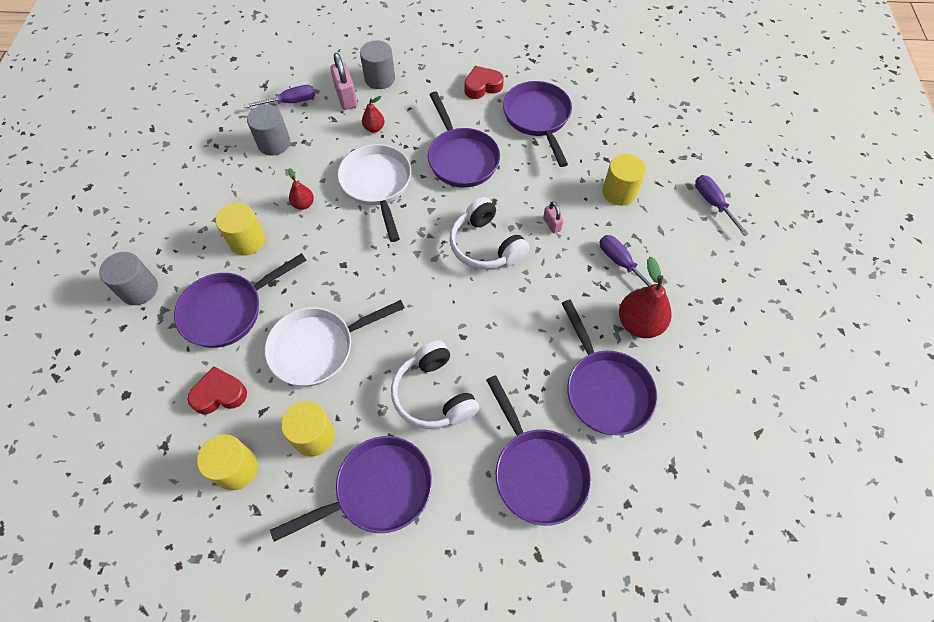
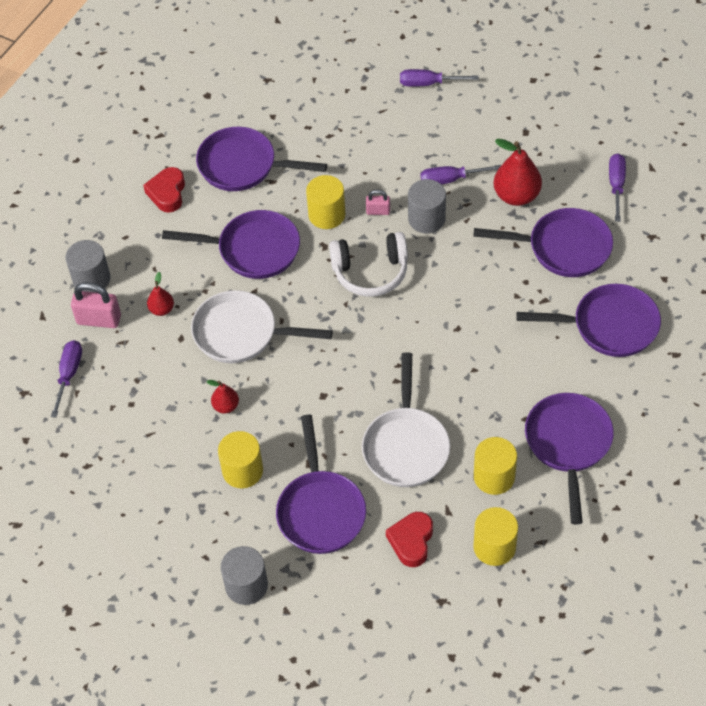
camera: 60 degrees left, 5 degrees down
(274, 143) = (122, 408): grey cylinder -> grey cylinder (426, 219)
(433, 394) = (502, 372): white headphones -> none
(619, 192) = (373, 144): yellow cylinder -> yellow cylinder (327, 214)
(712, 408) = (616, 186): none -> purple screwdriver

